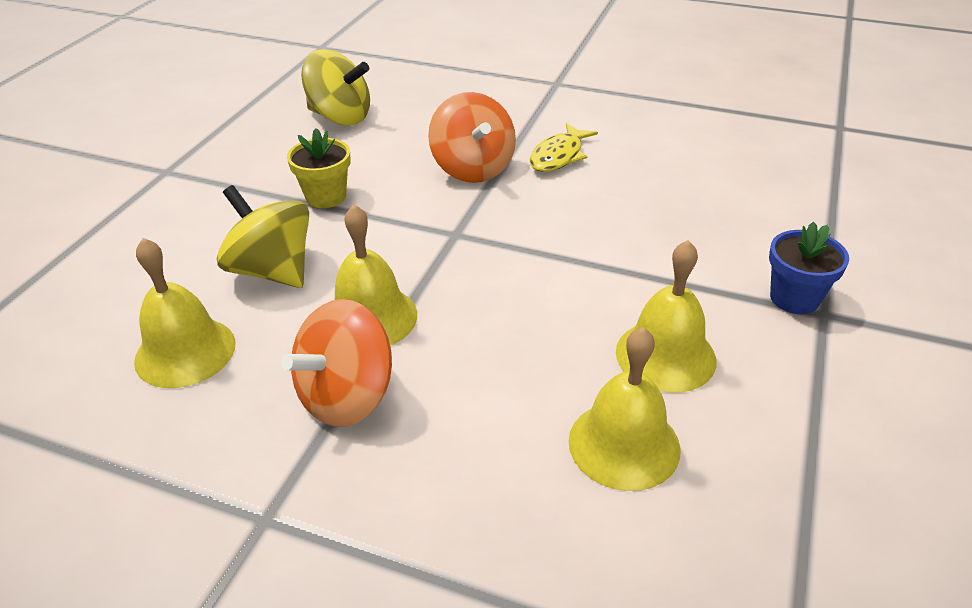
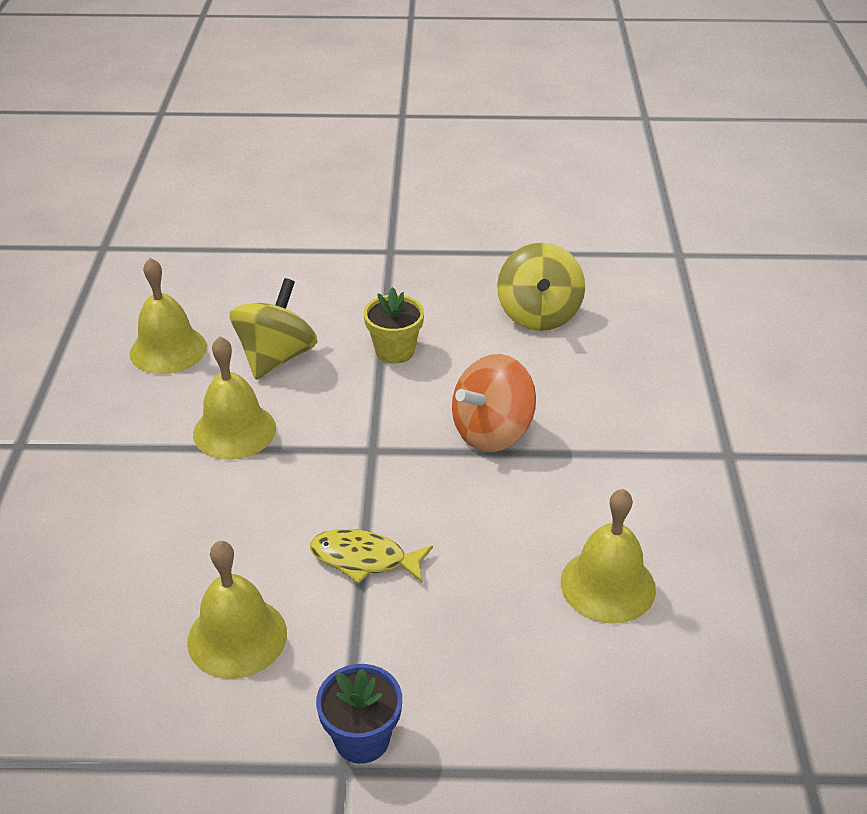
camera: 70 degrees right, 0 degrees up
(347, 397) = (139, 446): orange spinning top -> none
(559, 156) = (554, 492): yellow fish -> yellow fish (364, 559)
(624, 444) = (117, 624): yellow bell -> yellow bell (608, 585)

